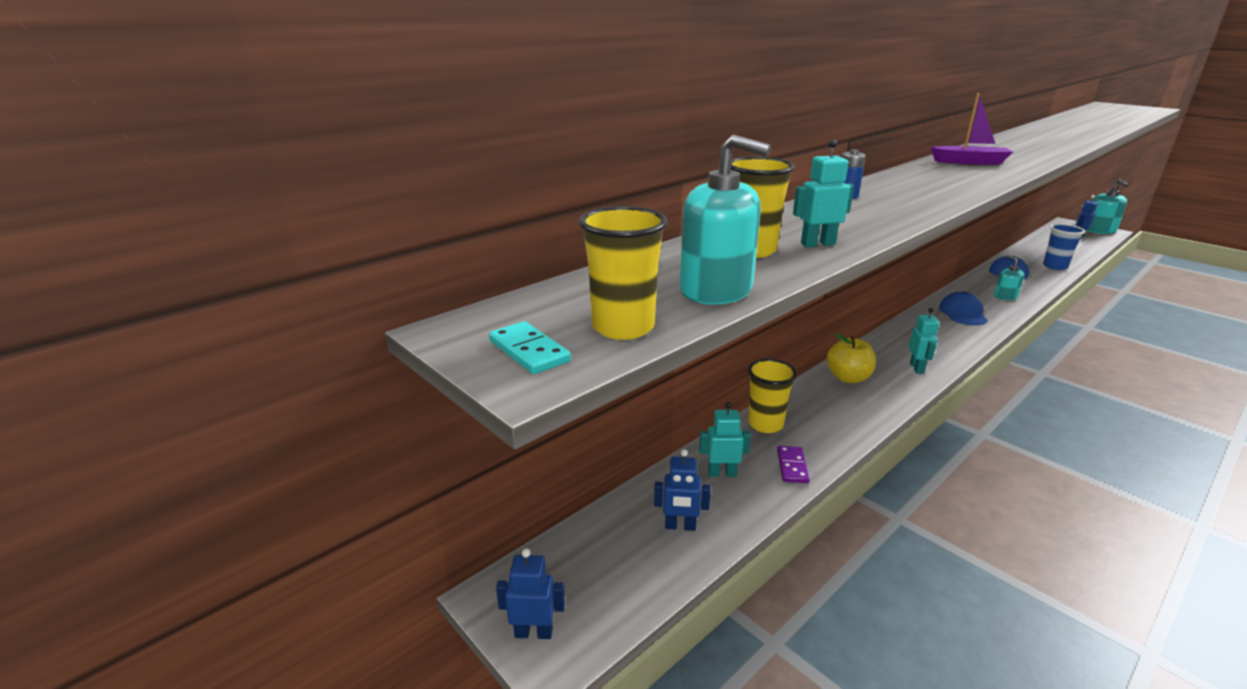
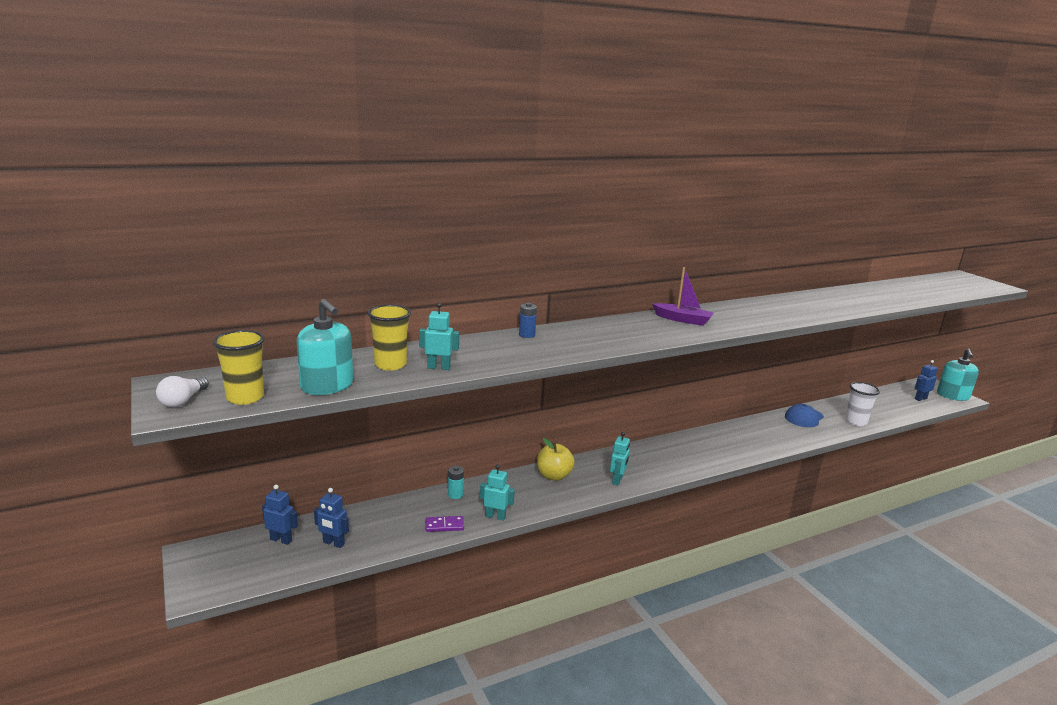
camera: 15 degrees right, 5 degrees down
(529, 351) = (183, 401): turquoise domino -> white light bulb
(534, 632) = (198, 577): blue robot -> blue robot (281, 540)
(722, 473) = (392, 519): turquoise robot -> turquoise robot (495, 516)
(765, 424) = (455, 494): yellow cup -> turquoise battery
(792, 466) = (444, 525): purple domino -> purple domino turned 60 degrees clockwise
(962, 313) = (712, 446): blue cap -> none
(1005, 296) = (770, 439): turquoise soap dispenser -> none
(1055, 266) = (855, 421): blue cup -> white cup

